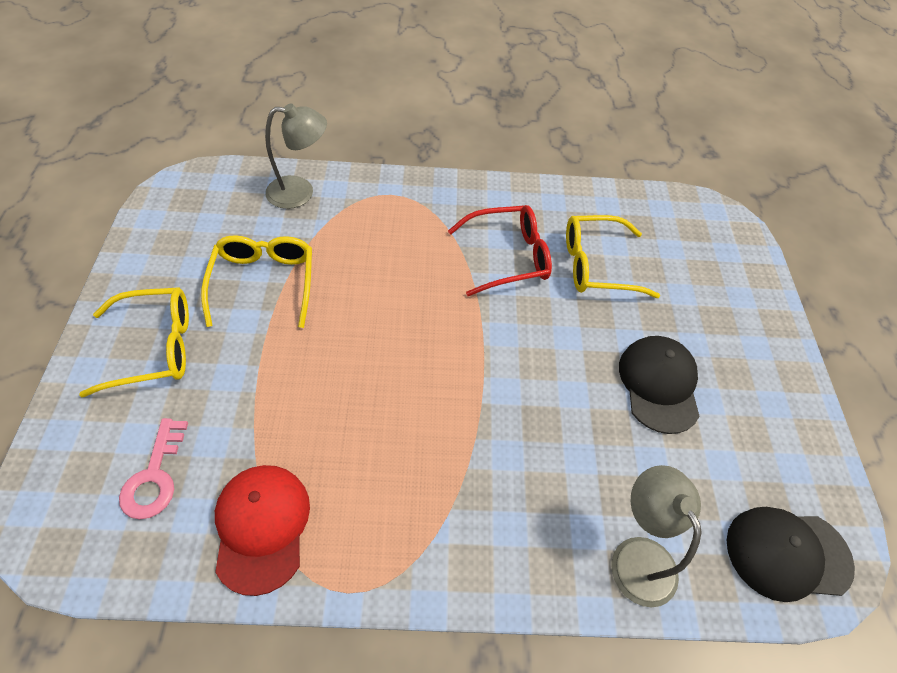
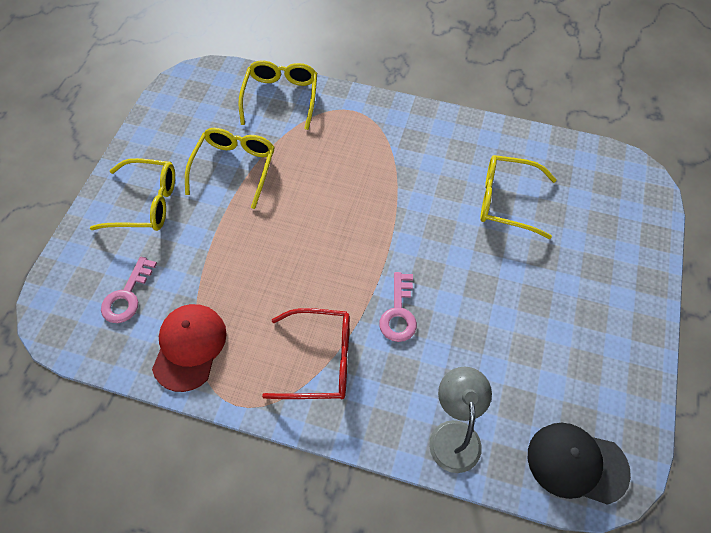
camera: 20 degrees right, 5 degrees up
(300, 192) = (281, 97): grey lamp -> yellow glasses
(508, 257) = (433, 180): red glasses -> red glasses (320, 360)
(520, 419) = (399, 313): none -> pink key
(659, 385) = (522, 310): black cap -> none

